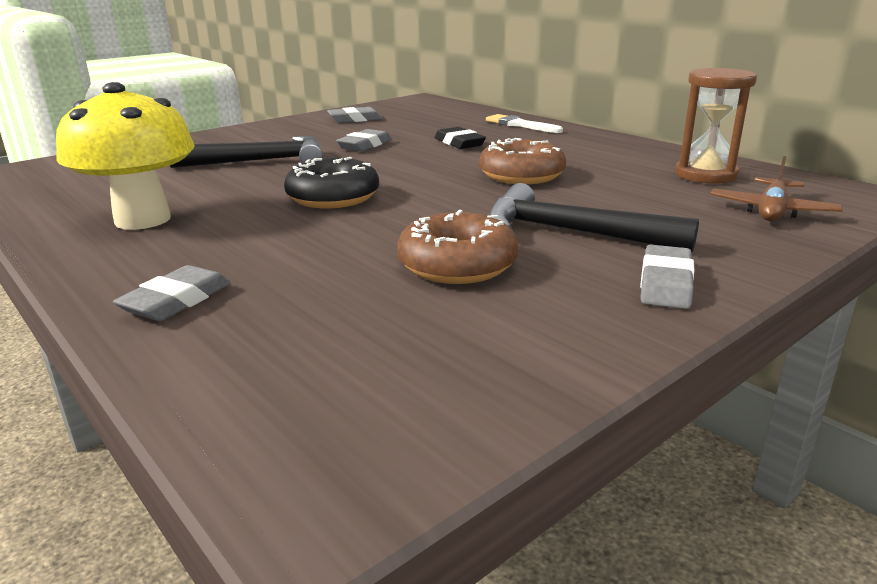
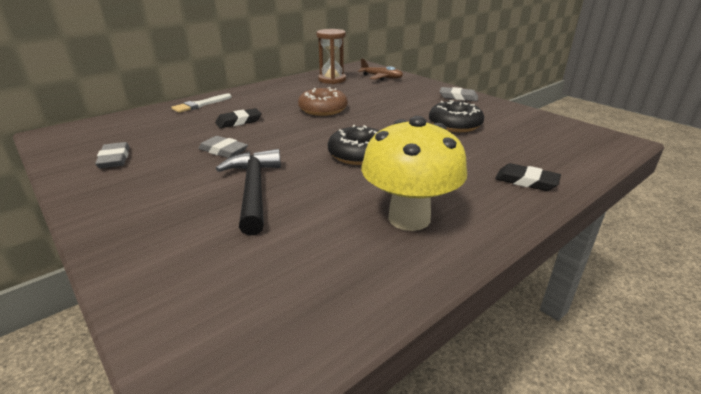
camera: 90 degrees left, 5 degrees up
(176, 300) = (526, 181): grey eraser -> black eraser
(457, 265) = (455, 125): brown donut -> black donut
(571, 232) = (410, 105): black hammer -> none

